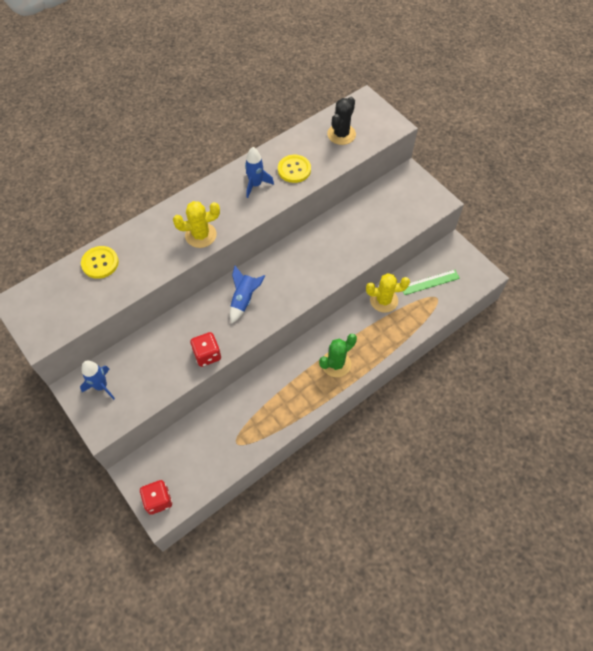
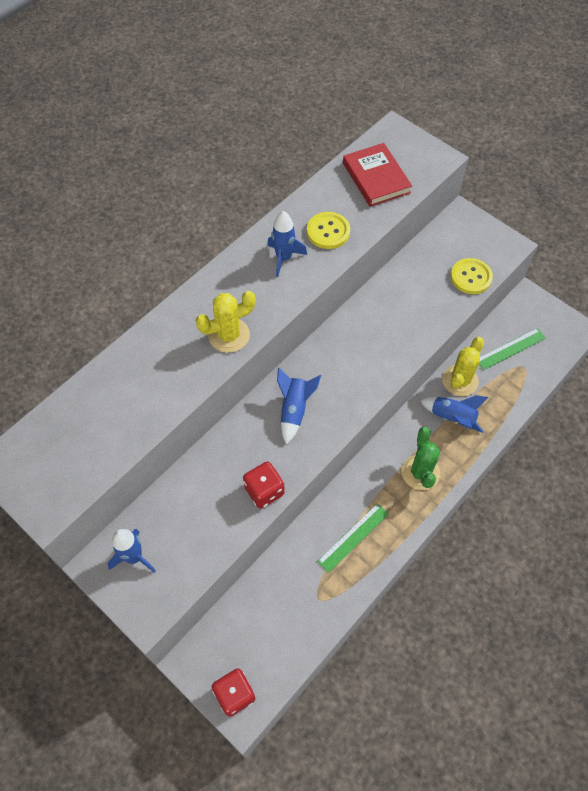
camera: 10 degrees left, 0 degrees up
(100, 263) = (104, 393): yellow button -> yellow button (471, 277)
(273, 403) = (353, 537): none -> green ruler
(336, 364) = (420, 472): green cactus -> green cactus turned 45 degrees counterclockwise
(341, 134) = (376, 178): black cactus -> red book
(370, 327) = (452, 418): none -> blue rocket
(384, 300) = (460, 381): yellow cactus -> yellow cactus turned 45 degrees counterclockwise

